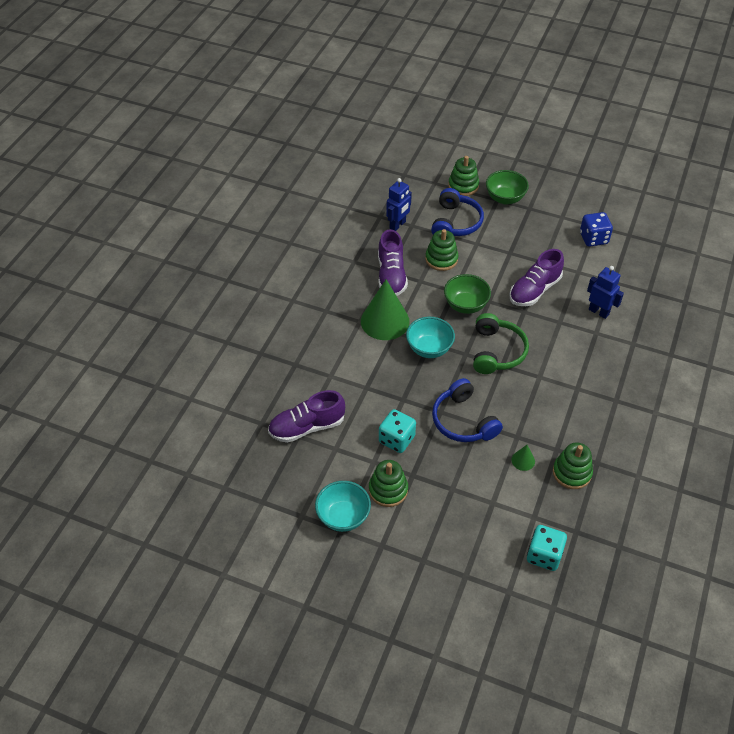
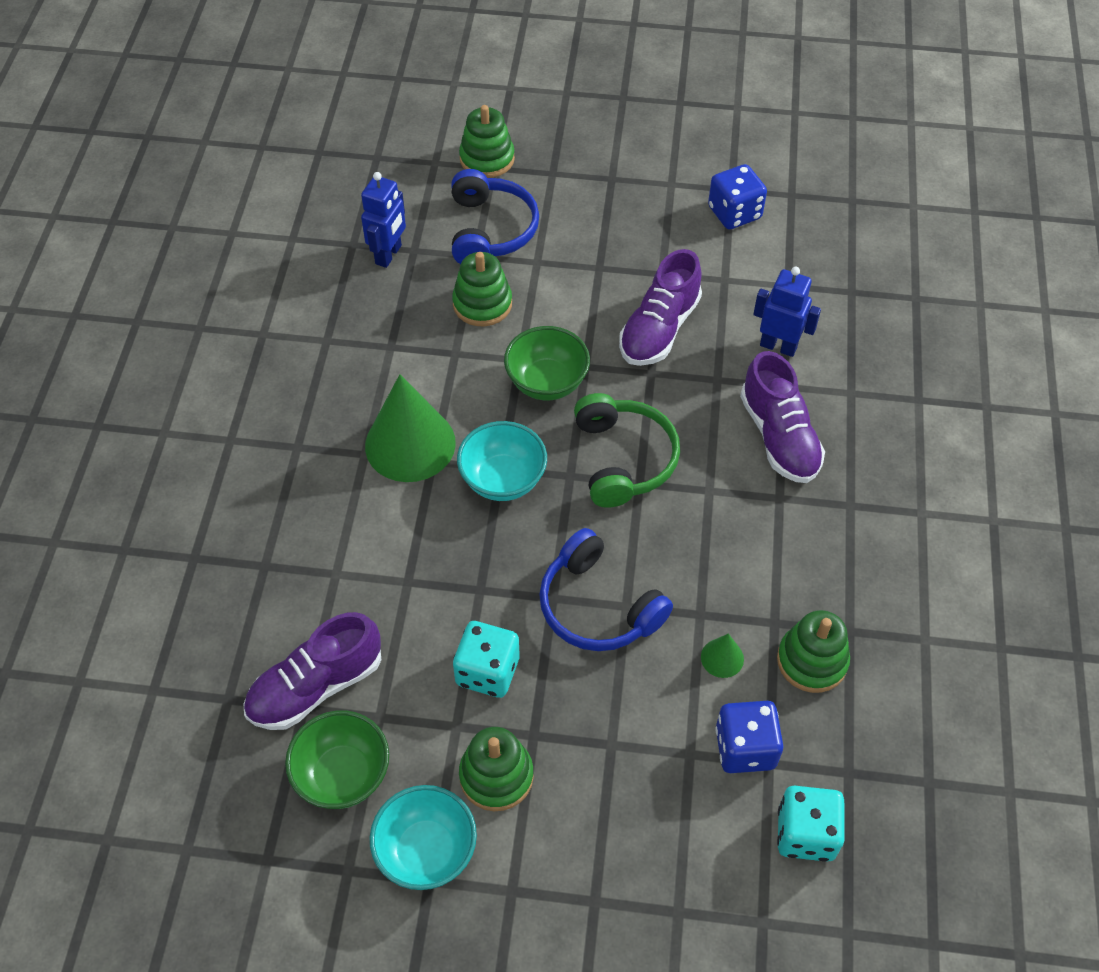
camera: 15 degrees left, 5 degrees up
(391, 275) = (400, 353): purple shoe -> purple shoe (779, 437)
(505, 198) = (565, 168): green bowl -> green bowl (343, 775)
(523, 507) = (745, 748): none -> blue dice

